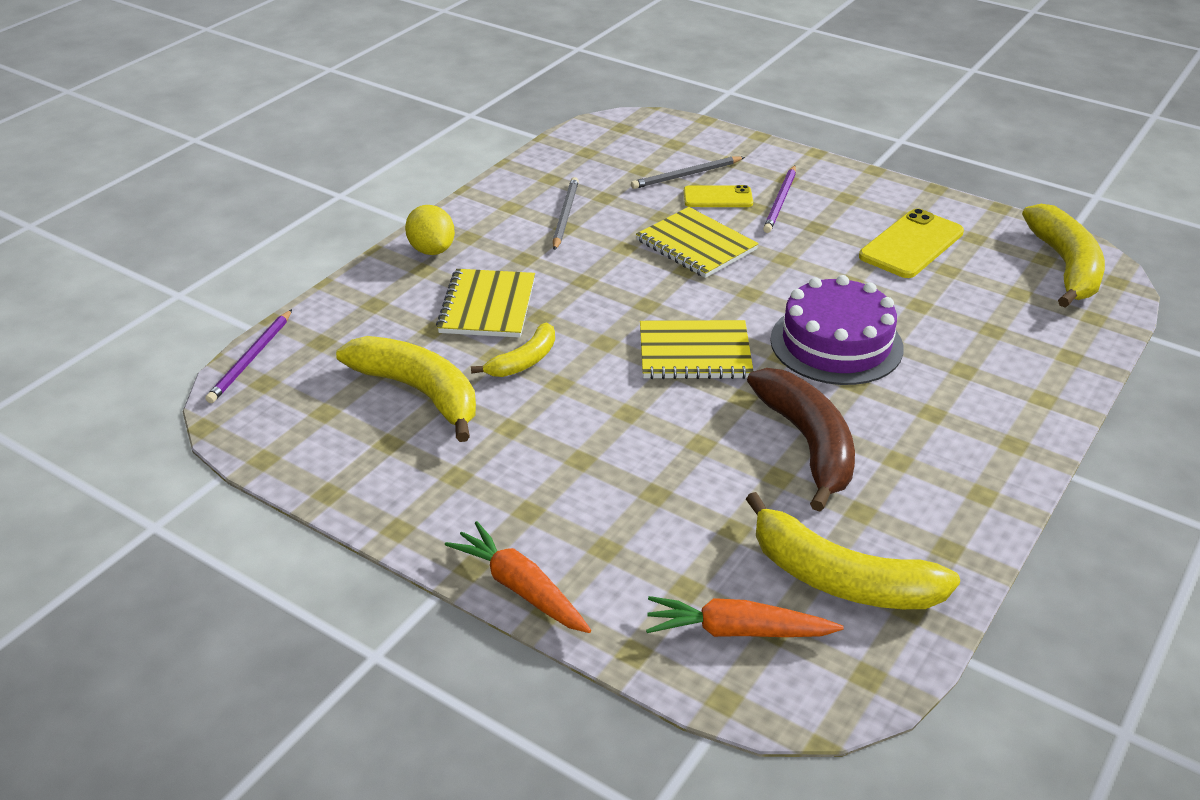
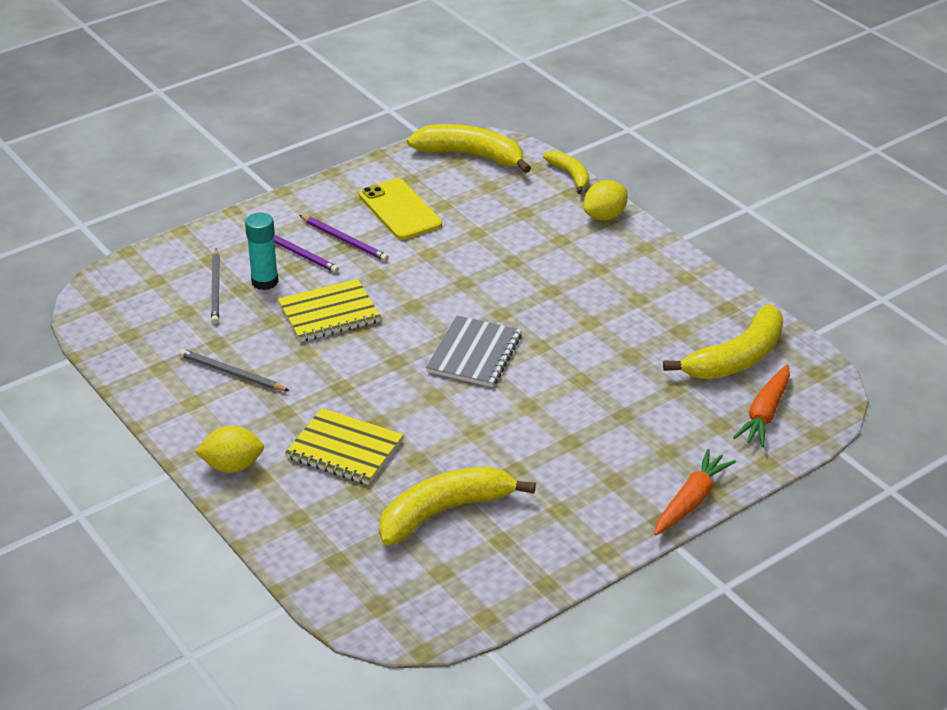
camera: 70 degrees left, 0 degrees up
(251, 359) = (337, 610): purple pencil -> purple pencil (344, 240)
(520, 588) = (691, 501): orange carrot -> orange carrot turned 150 degrees clockwise
(524, 361) = (434, 444): yellow banana -> yellow banana (570, 176)
(694, 353) = (474, 354): yellow notebook -> grey notebook
(718, 197) = (265, 282): yellow phone -> turquoise glue stick
(808, 444) = (605, 332): brown banana -> none
(836, 343) = (501, 284): purple cake -> none
(1048, 394) = (604, 216): none -> yellow lemon

